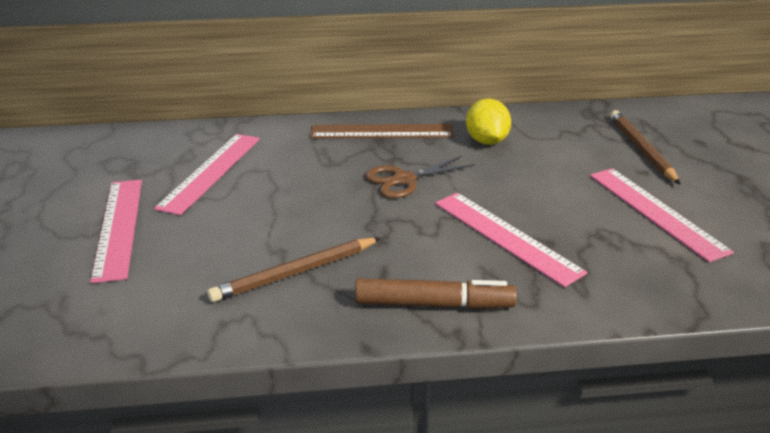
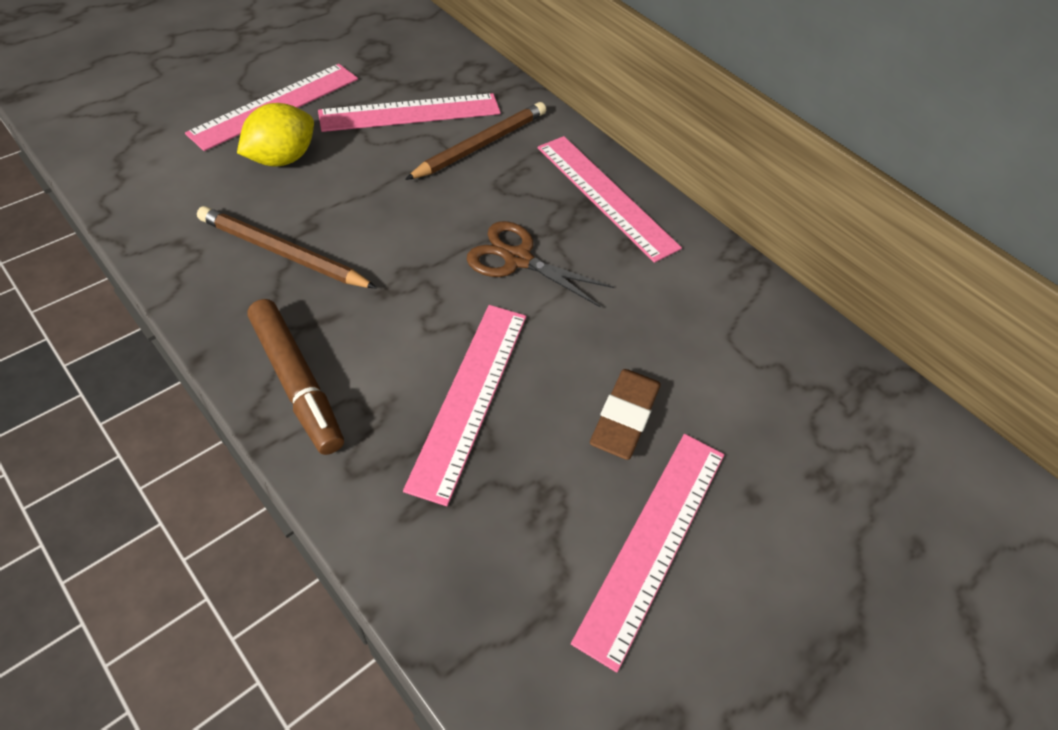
camera: 50 degrees right, 20 degrees up
(382, 131) = (606, 196): brown ruler -> pink ruler
(486, 141) = (674, 297): yellow lemon -> yellow lemon (282, 158)
(563, 189) = (624, 417): none -> brown eraser
(641, 149) = (816, 473): brown pencil -> brown pencil (481, 145)

